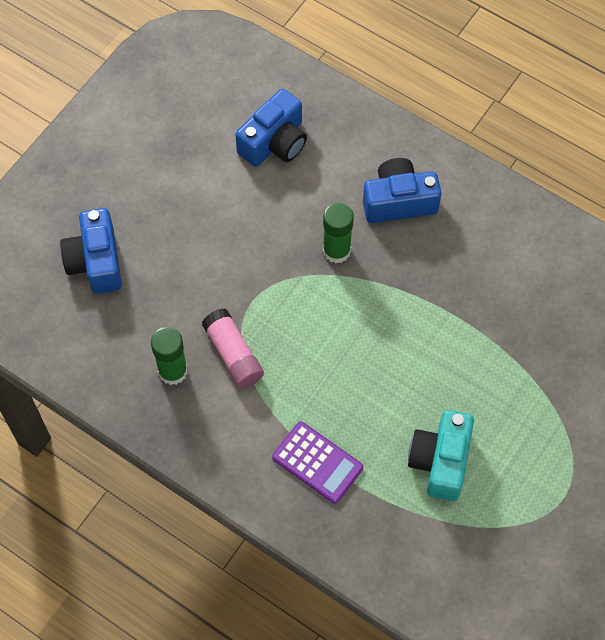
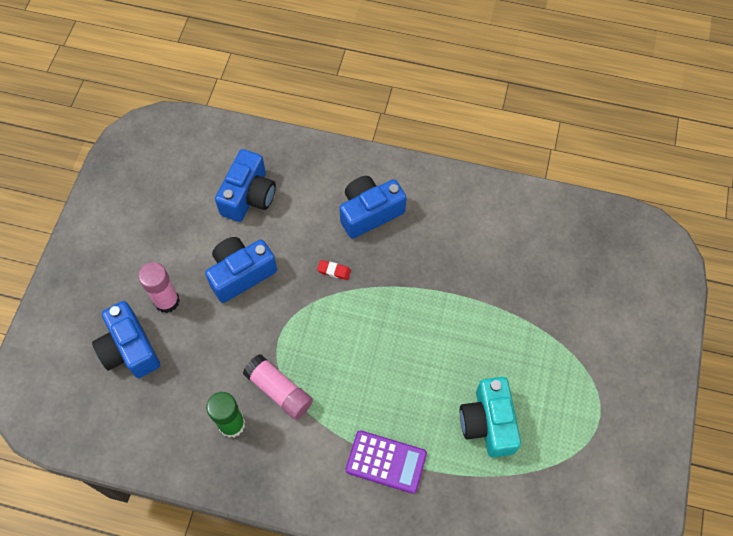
camera: 20 degrees left, 0 degrees up
(150, 225) = (167, 301): none -> pink glue stick
(237, 222) = (241, 274): none -> blue camera
(336, 250) = (334, 271): green glue stick -> red eraser

